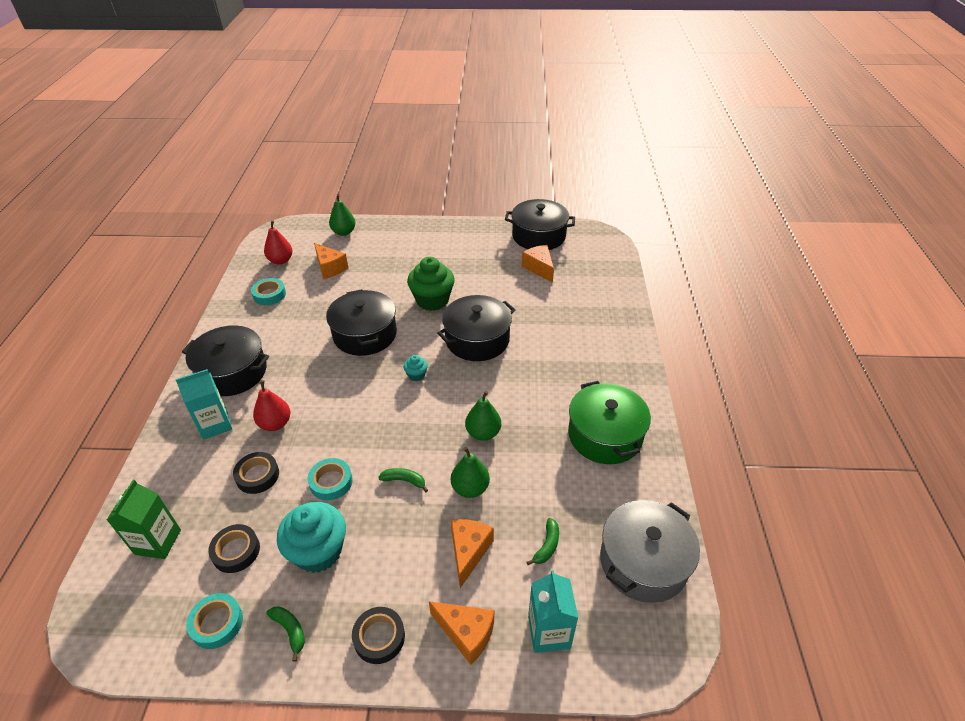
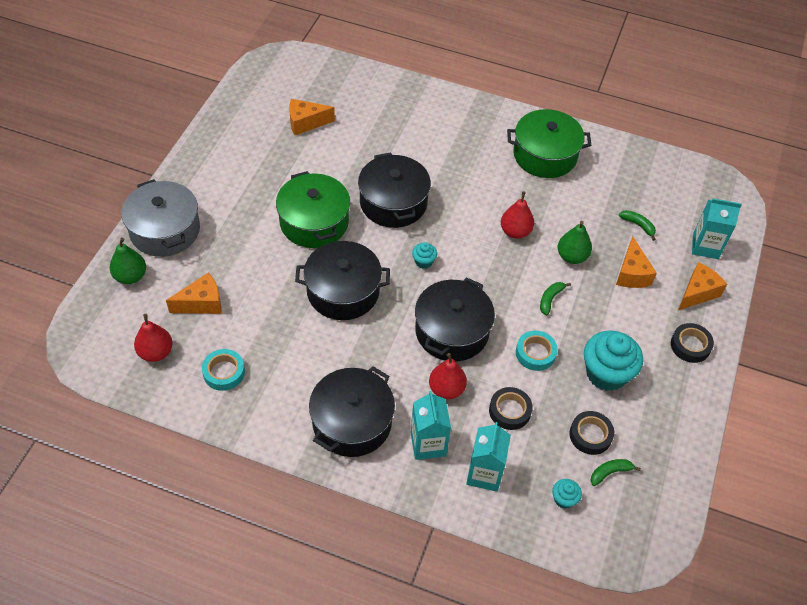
camera: 75 degrees left, 10 degrees up
(158, 542) = (564, 499): green carton -> turquoise cupcake
(185, 471) = (484, 474): none -> turquoise carton
(217, 623) = (656, 454): turquoise tape -> none
(290, 630) = (673, 402): green banana -> green banana (610, 472)
(432, 300) = (314, 222): green cupcake -> green pot
(468, 552) = (631, 273): orange cheese -> orange cheese turned 120 degrees counterclockwise
(483, 433) = (515, 231): green pear -> red pear
(538, 236) = (248, 105): black pot -> black pot (452, 331)
(643, 562) = (664, 177): grey pot -> grey pot (165, 230)

